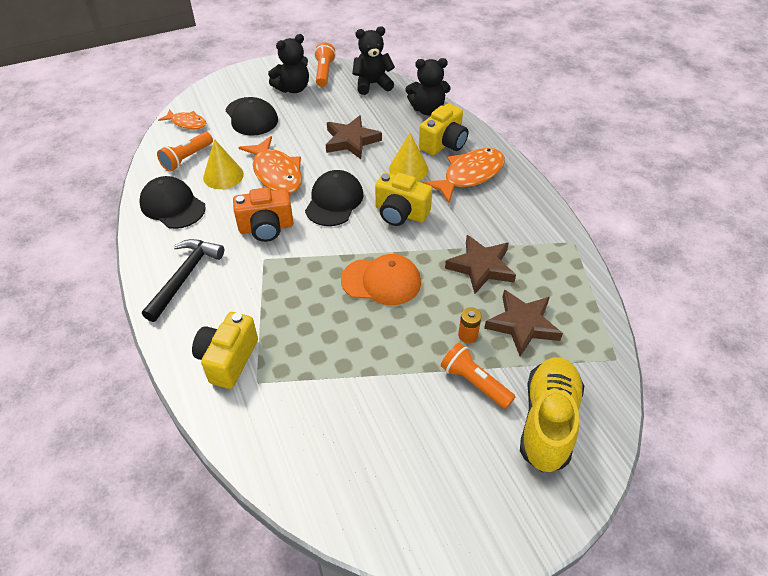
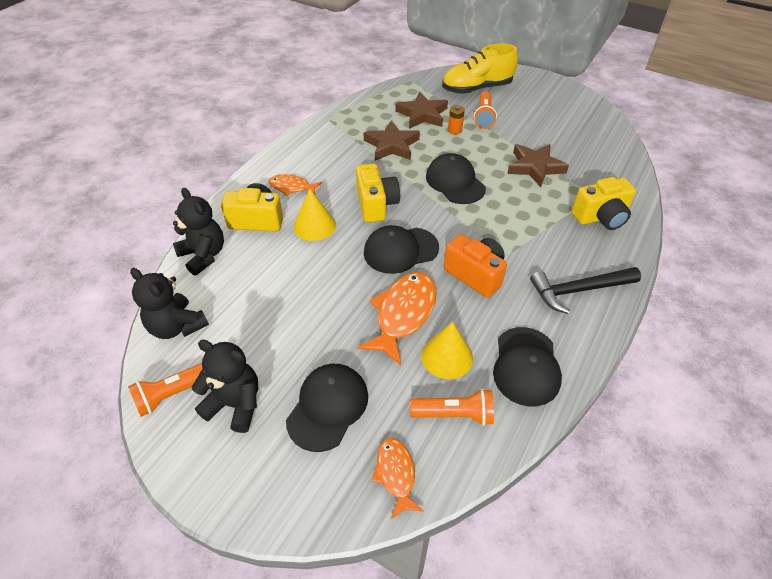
camera: 125 degrees left, 0 degrees up
(351, 141) = (303, 286): brown star -> brown star (535, 167)
(381, 281) = (455, 182): orange cap -> black cap
(470, 175) = (292, 187): orange fish -> orange fish, size x0.58

